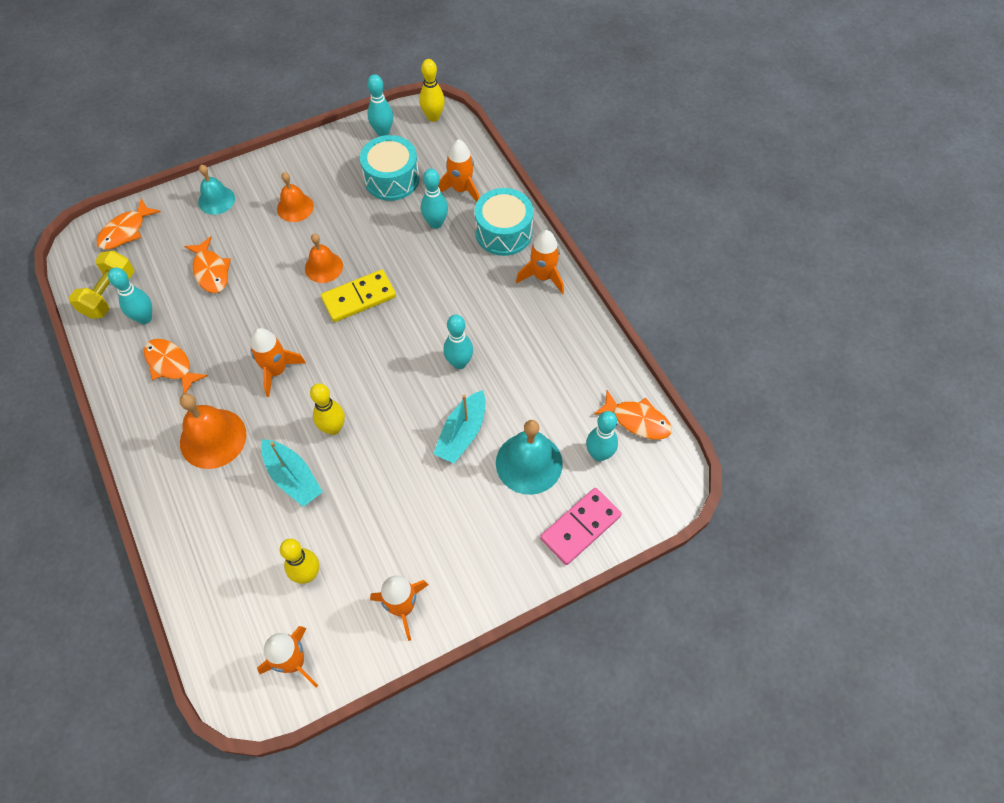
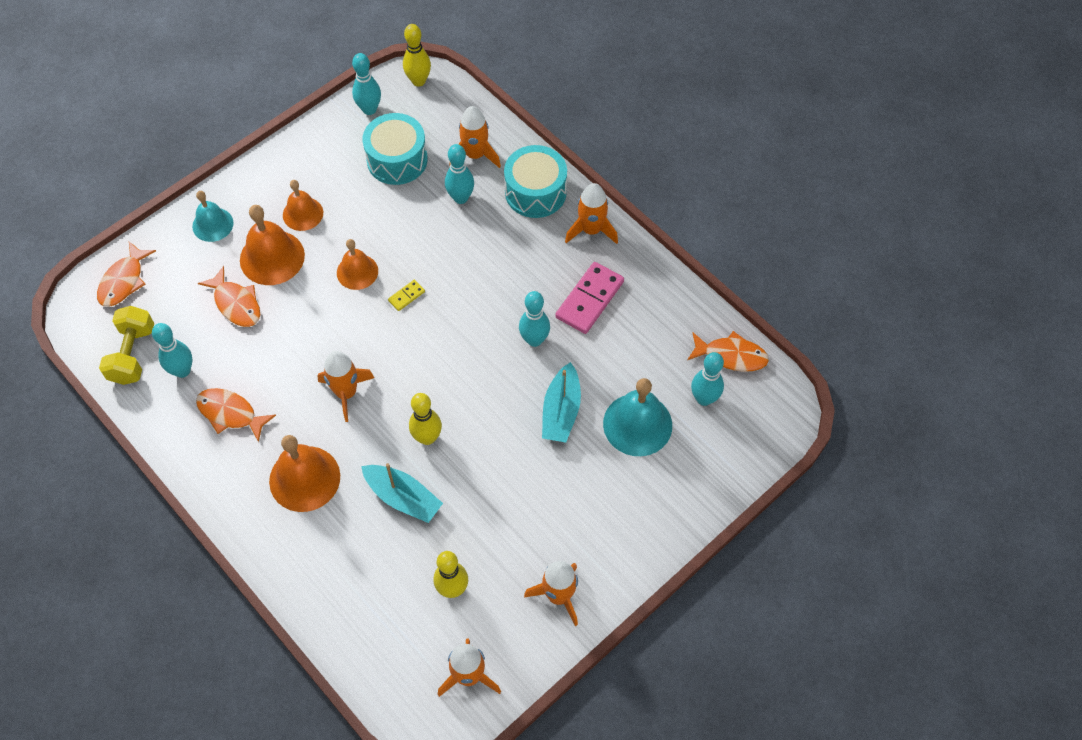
camera: 15 degrees left, 0 degrees up
(255, 238) = (272, 257): none -> orange bell
(359, 298) = (406, 296): yellow domino -> yellow domino, size x0.47
(580, 527) = (708, 474): pink domino -> pink domino (590, 300)

